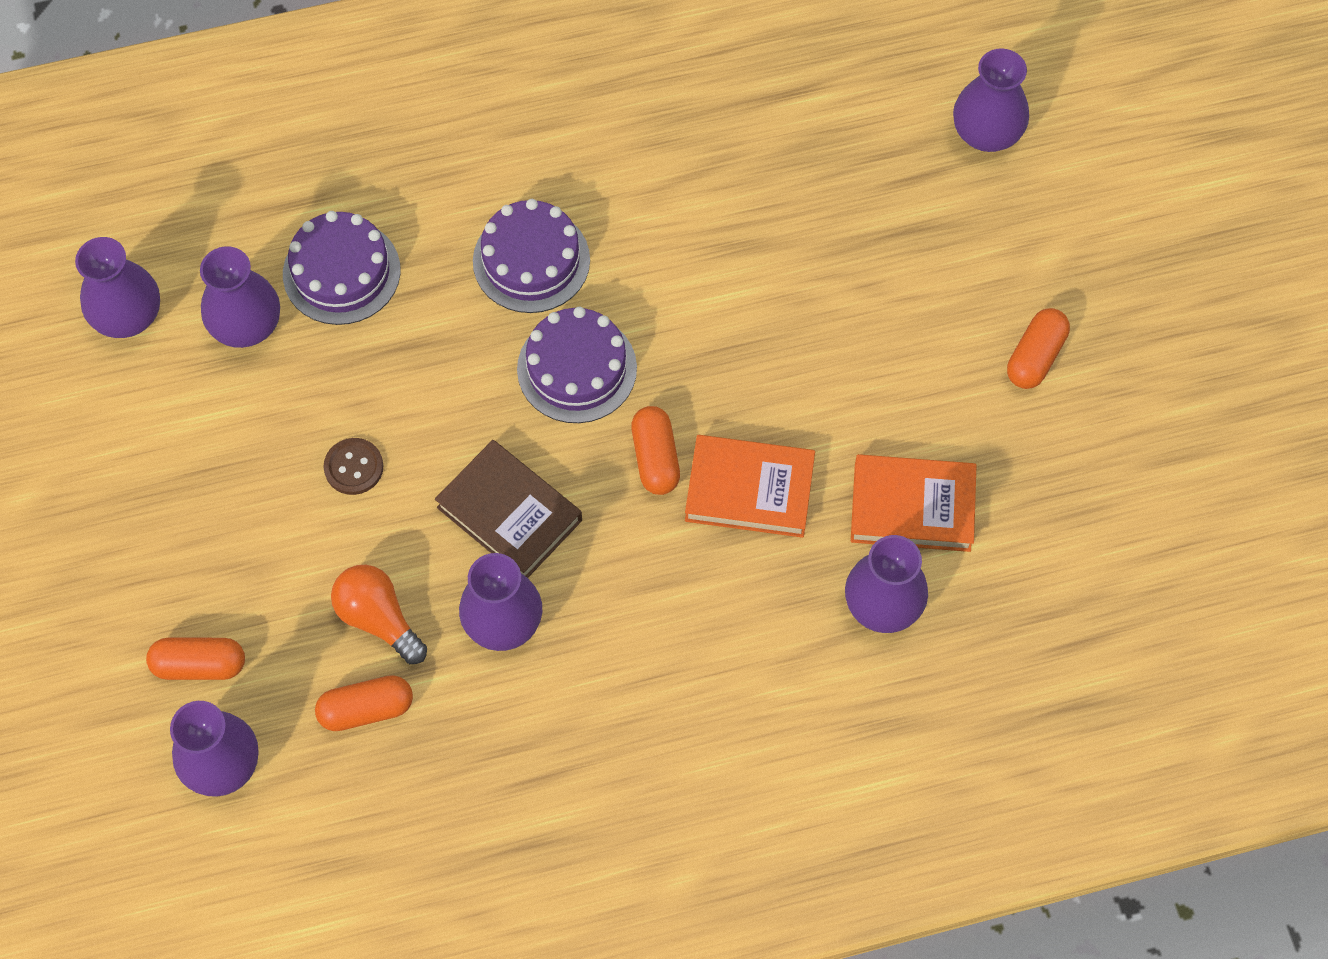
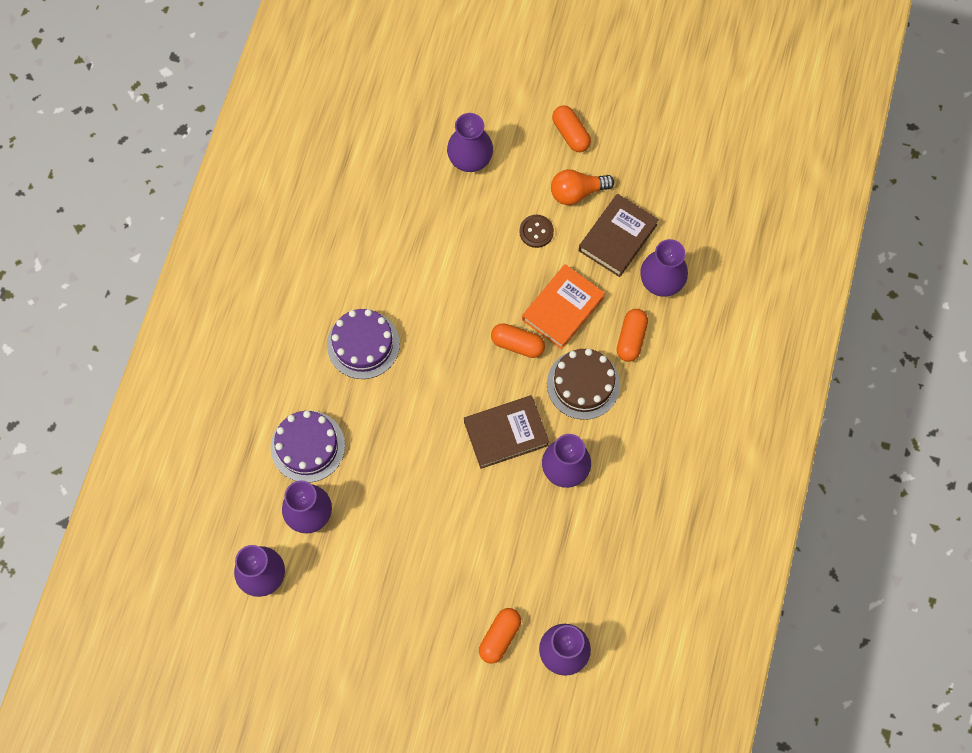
camera: 60 degrees left, 5 degrees up
(354, 467) = (431, 499): brown button -> brown button (536, 232)
(366, 709) = (574, 562): orange capsule -> orange capsule (631, 339)
(378, 618) = (527, 530): orange light bulb -> orange light bulb (577, 192)
(577, 368) = (442, 355): purple cake -> none
(649, 579) = (583, 384): none -> brown cake
(912, 507) = (617, 238): orange book -> brown book
(986, 133) = (430, 82): purple vase -> purple vase (470, 159)

